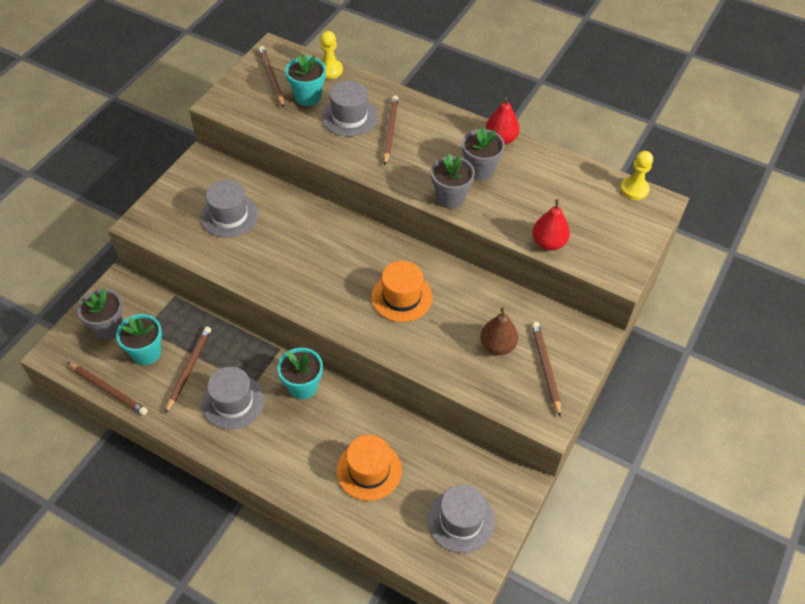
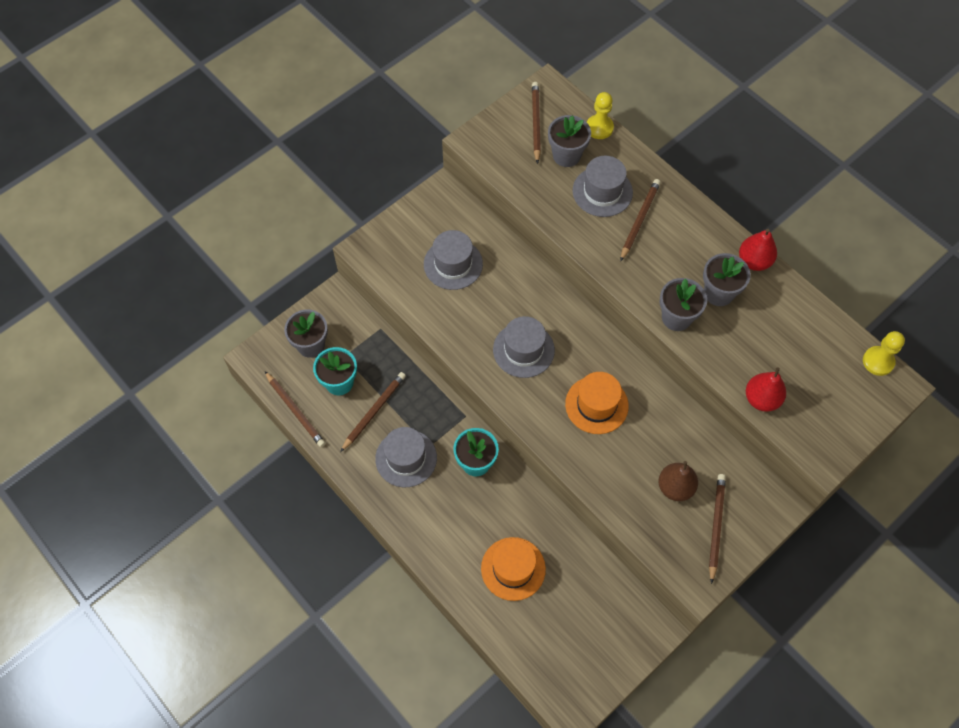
camera: 20 degrees right, 10 degrees up
(308, 96) = (566, 155): turquoise flower pot -> grey flower pot
(461, 520) = (584, 647): grey hat -> grey hat (523, 350)

